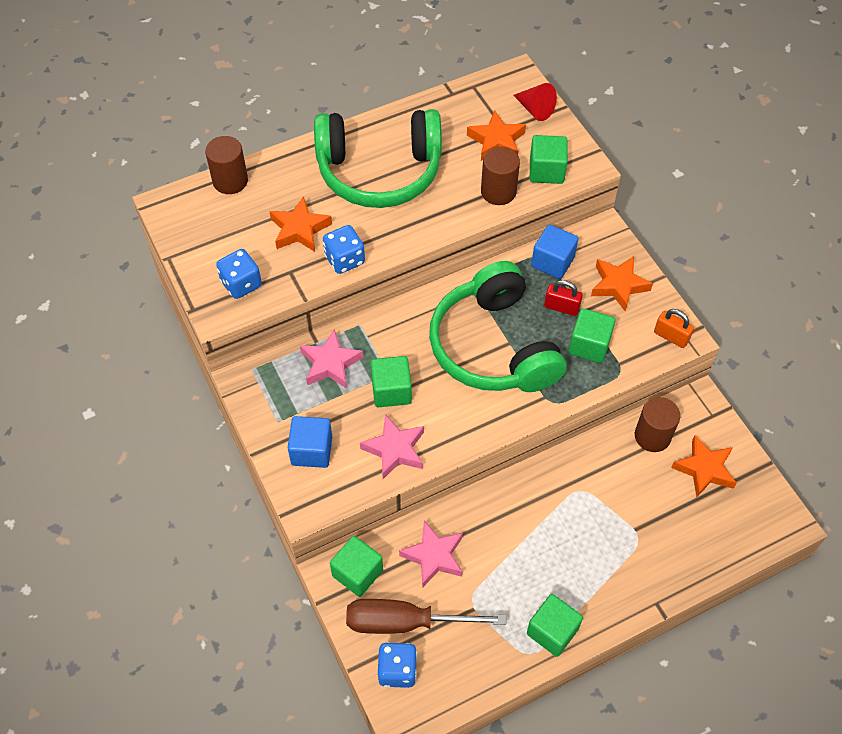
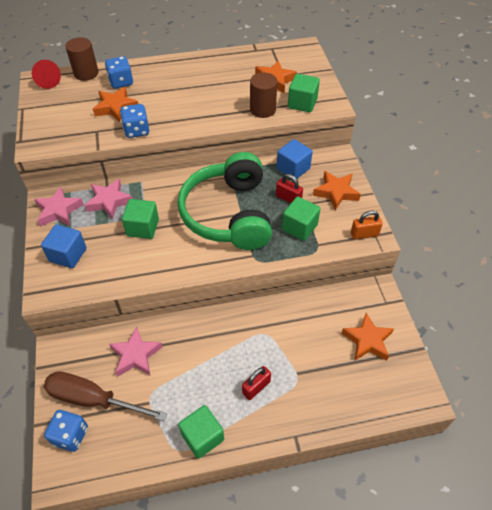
camera: 15 degrees right, 5 degrees down
(241, 284) = (60, 132): blue dice -> blue dice (121, 82)
(357, 573) = (75, 353): green cube -> none
(379, 171) = (186, 84): green headphones -> none
(394, 449) = (126, 267): pink star -> pink star (59, 211)
(535, 109) = (309, 67): red cone -> red cone (47, 81)
(593, 558) = (256, 387): none -> red padlock
(652, 436) = (334, 307): brown cylinder -> none
(671, 336) = (364, 234): orange padlock -> orange padlock turned 60 degrees counterclockwise

